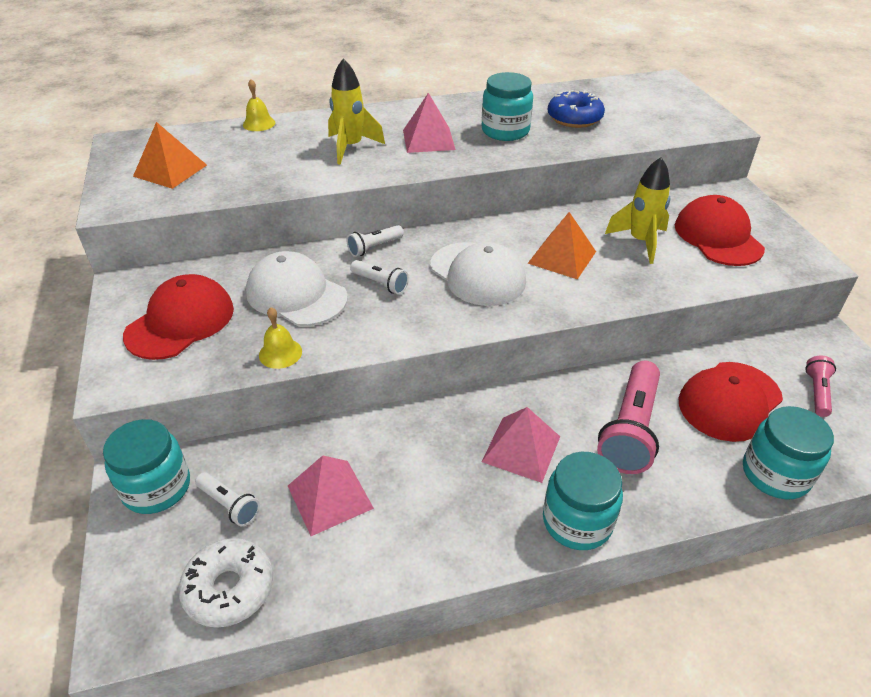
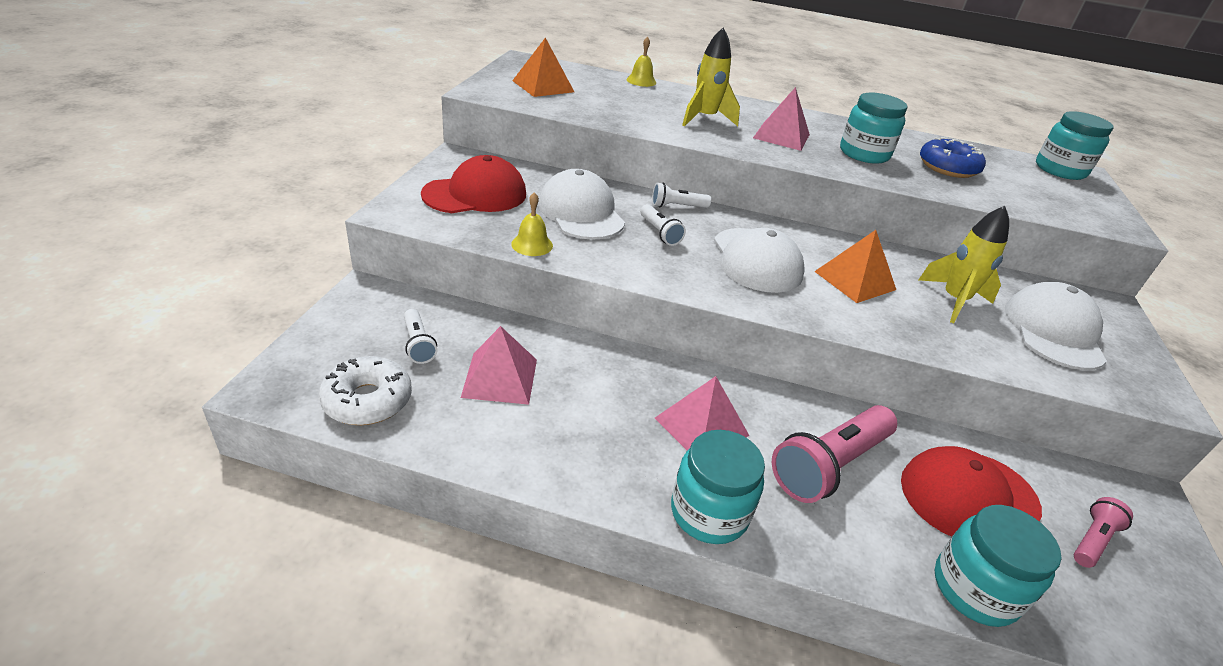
camera: 25 degrees right, 5 degrees down
(157, 487) = (377, 307): turquoise jar -> turquoise jar (1060, 170)
(718, 236) = (1053, 331): red cap -> white cap

